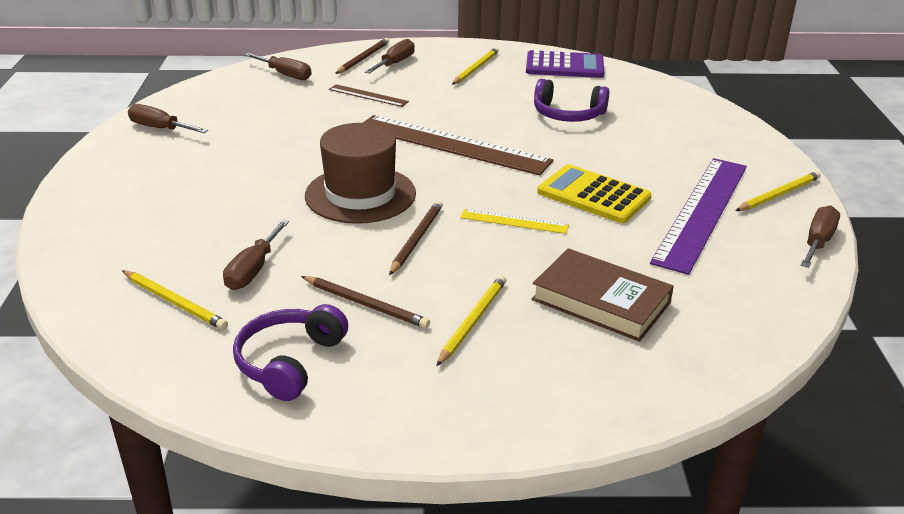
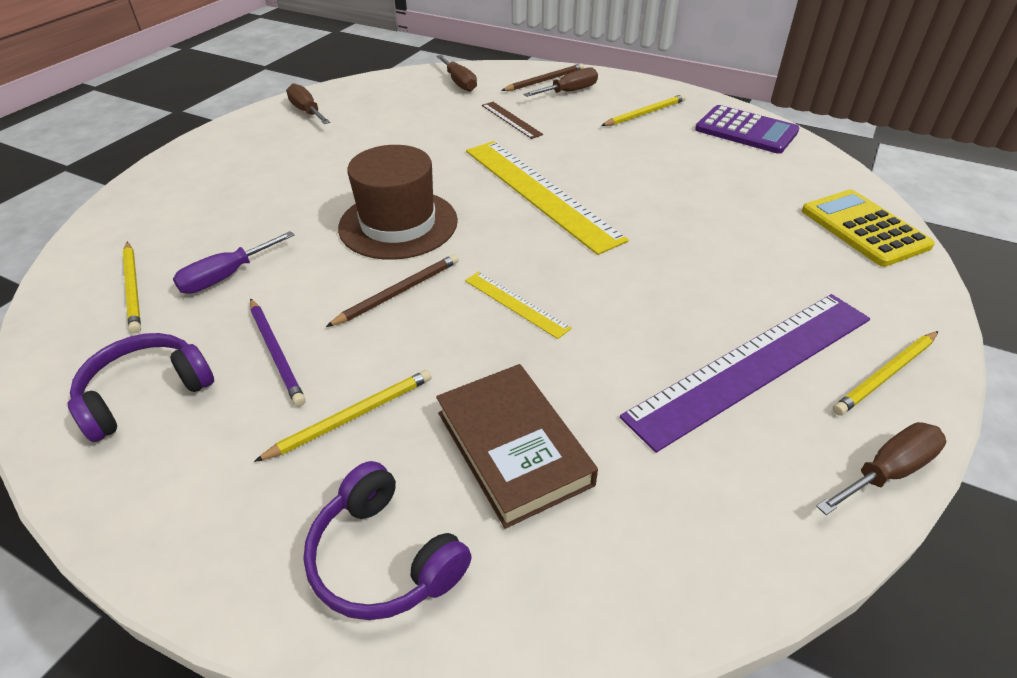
camera: 30 degrees right, 10 degrees up
(253, 270) = (226, 276): brown screwdriver -> purple screwdriver
(366, 304) = (276, 353): brown pencil -> purple pencil
(452, 145) = (539, 193): brown ruler -> yellow ruler
(568, 114) = (698, 189): purple headphones -> purple headphones (384, 557)
(593, 195) = (635, 298): yellow calculator -> yellow calculator (864, 228)
(778, 194) = (885, 375): yellow pencil -> yellow pencil turned 150 degrees clockwise

